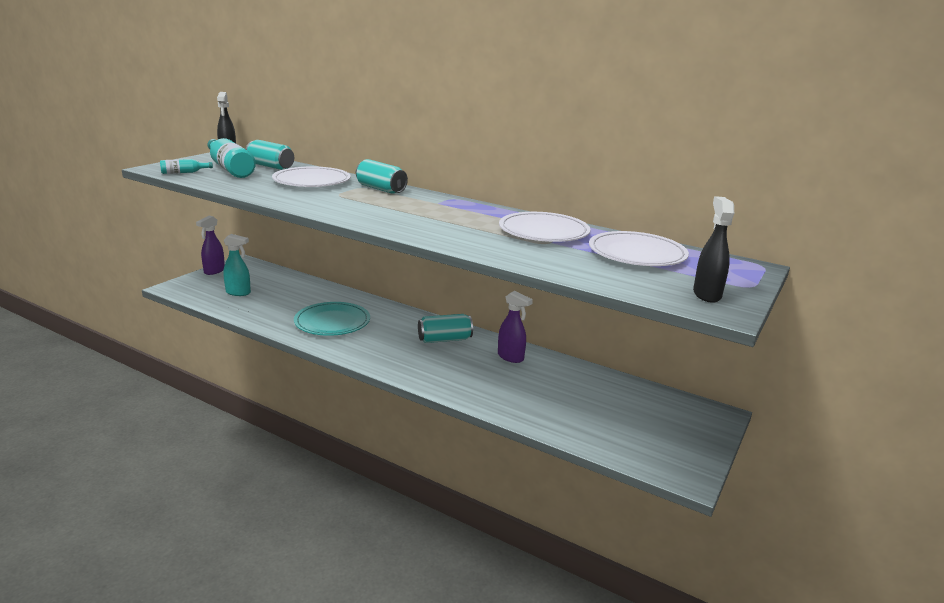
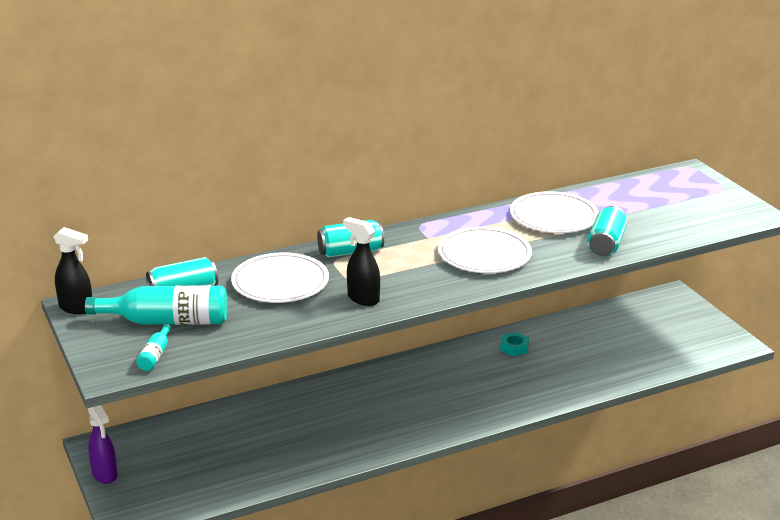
camera: 55 degrees left, 5 degrees up
(238, 293) = (200, 470): turquoise spray bottle -> none
(332, 322) = (348, 424): turquoise plate -> none
(444, 339) = (449, 370): turquoise can -> turquoise can (606, 244)
(511, 357) = (514, 347): purple spray bottle -> turquoise nut
(637, 254) = (634, 200): white plate -> white plate (484, 255)
(706, 294) = (728, 209): black spray bottle -> black spray bottle (363, 298)

